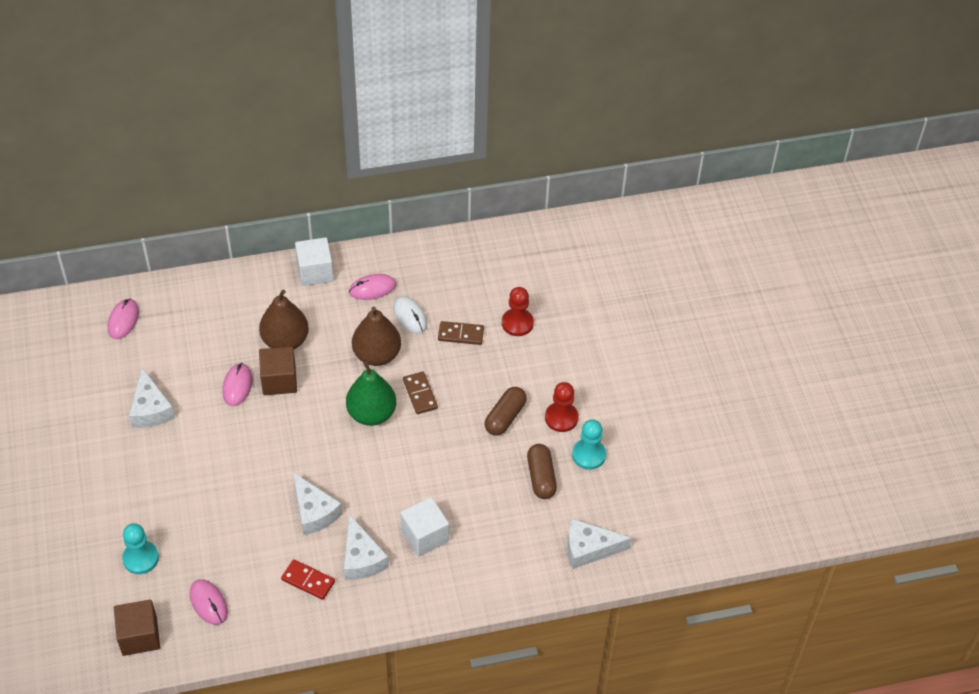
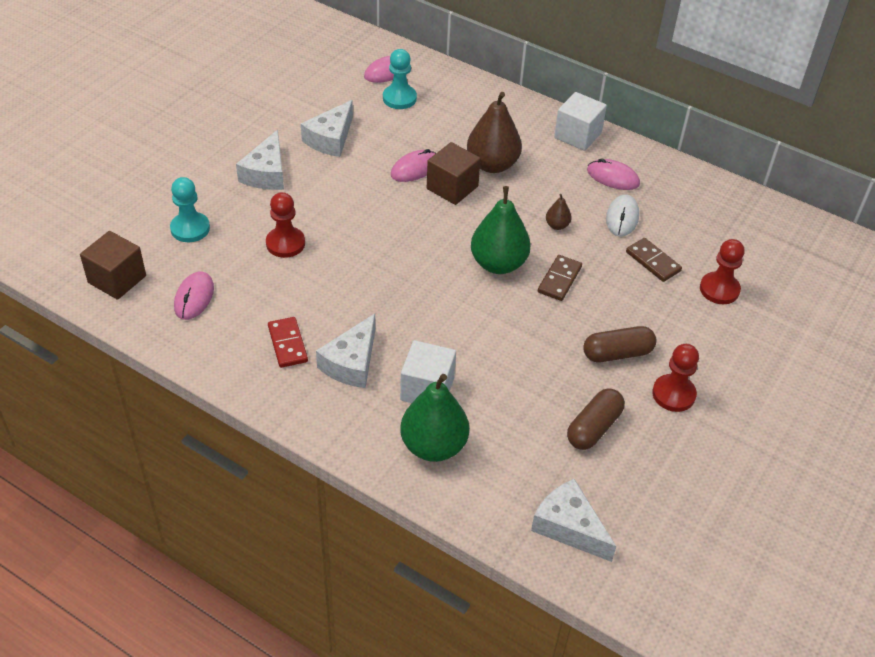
camera: 45 degrees right, 5 degrees down
(219, 514) = (285, 243): none -> red pawn
(314, 512) = (358, 298): white cheese -> white cheese (266, 173)
(377, 355) = (557, 225): brown pear -> brown pear, size x0.45
(468, 567) = (433, 446): none -> green pear
(588, 455) = (665, 446): turquoise pawn -> turquoise pawn (399, 98)

